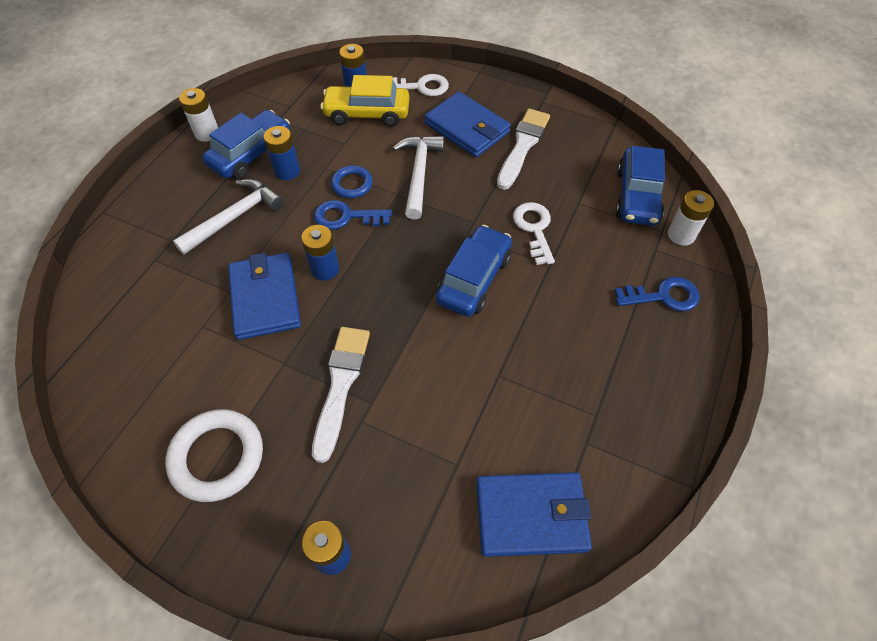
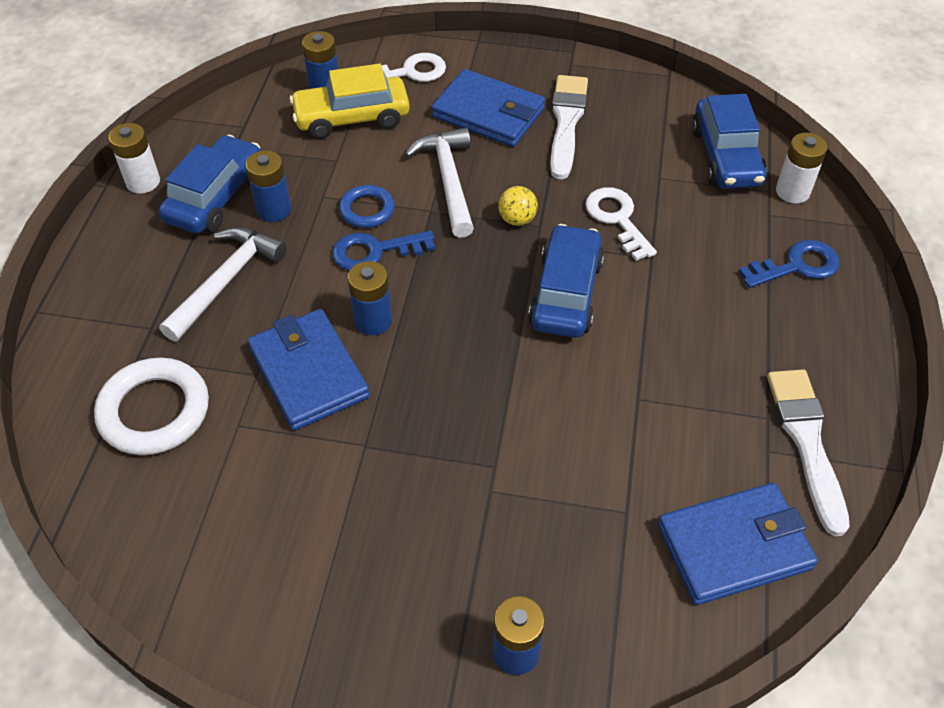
camera: 15 degrees left, 5 degrees down
(217, 457) = (324, 576): white ring -> white ring (154, 411)
(340, 385) = (448, 454): white brush -> white brush (806, 441)
(458, 214) = (517, 219): none -> yellow ball

